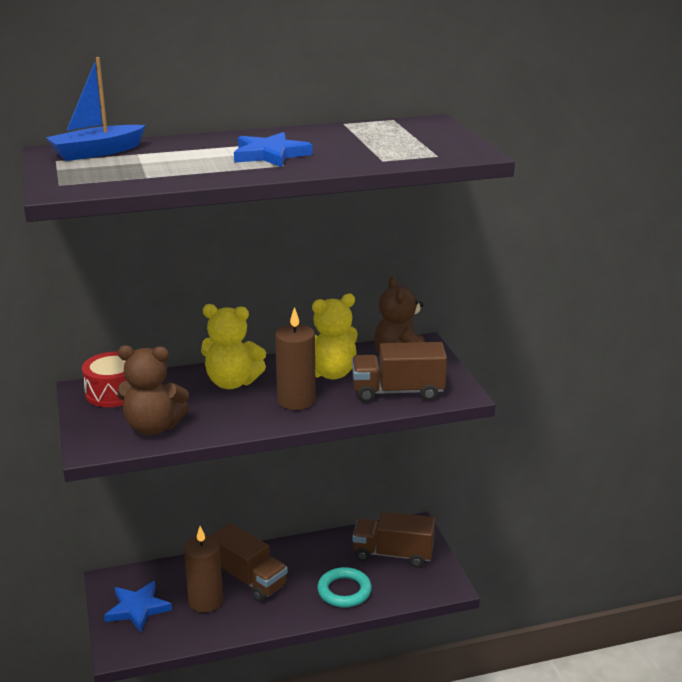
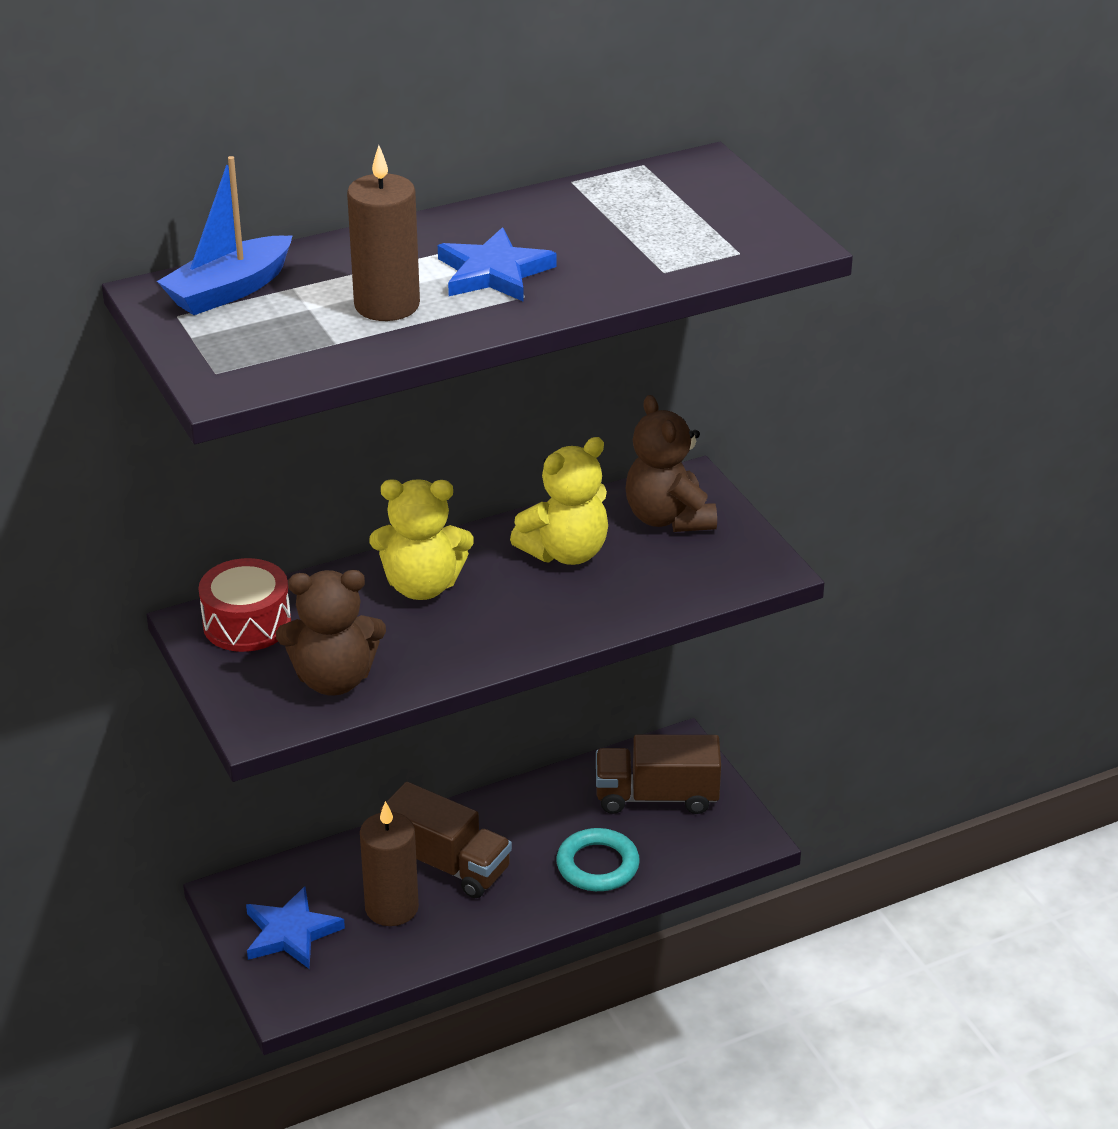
camera: 10 degrees left, 10 degrees up
(296, 401) = (531, 608): brown candle -> brown candle (387, 305)
(397, 392) = (677, 576): brown truck -> none

